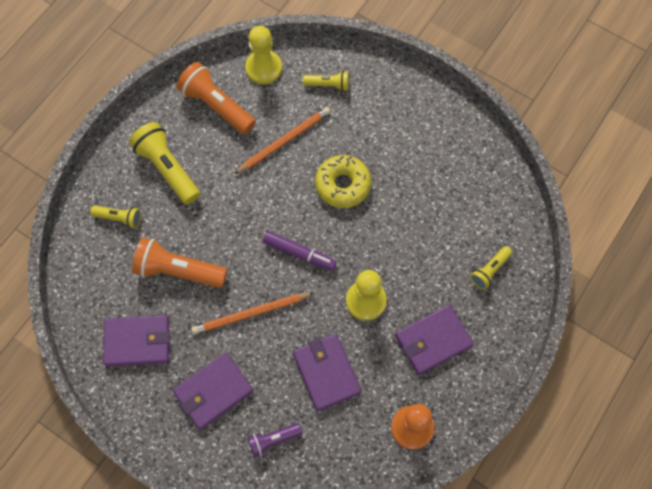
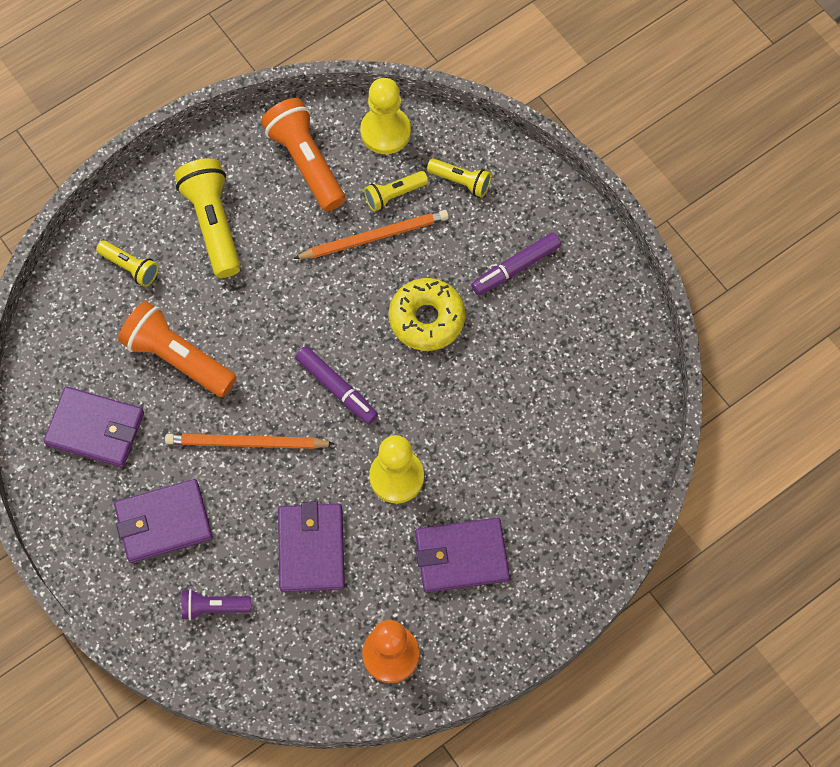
camera: 20 degrees right, 0 degrees up
(389, 130) = (515, 268): none -> purple marker
(489, 270) = (571, 494): yellow flashlight -> yellow flashlight (394, 195)

